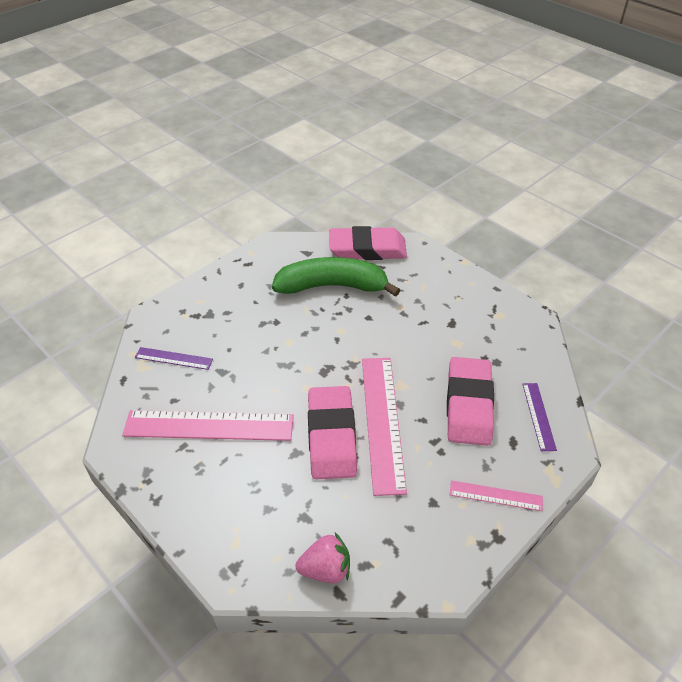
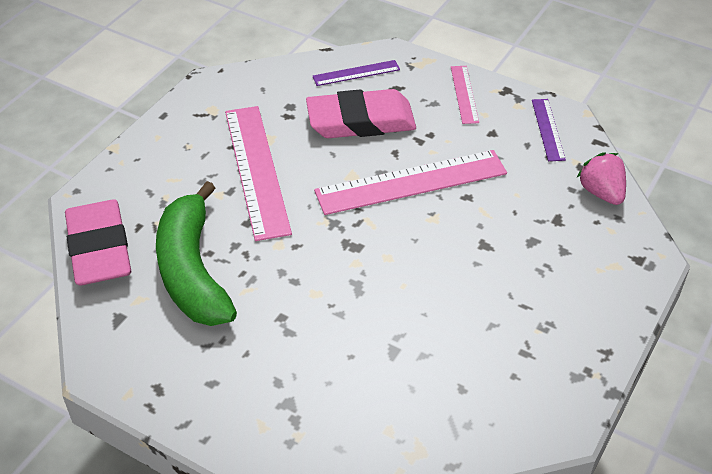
camera: 105 degrees left, 0 degrees up
(173, 358) = (390, 416): purple ruler -> purple ruler (548, 129)
(209, 425) = (484, 336): pink ruler -> pink ruler (256, 170)
(331, 436) = (449, 219): pink eraser -> none

